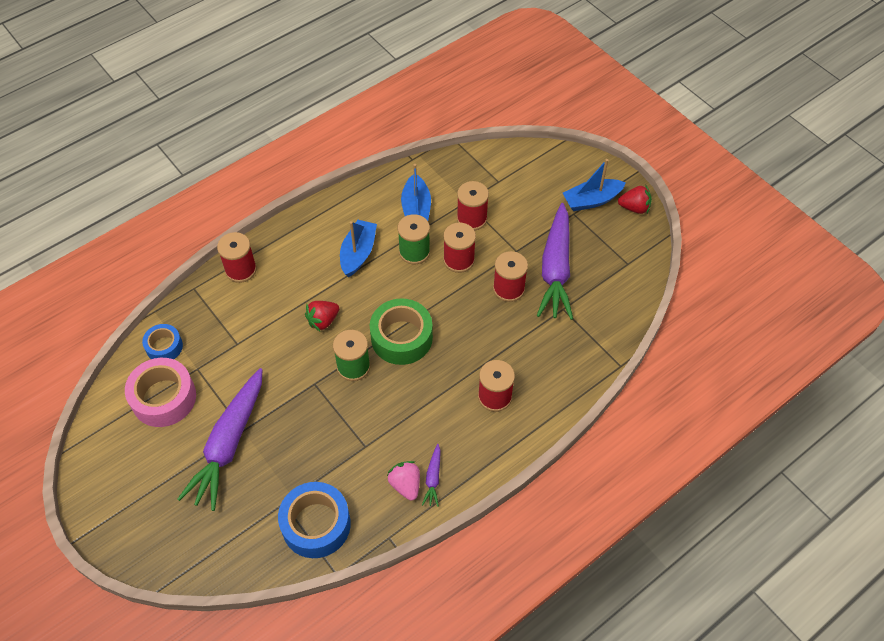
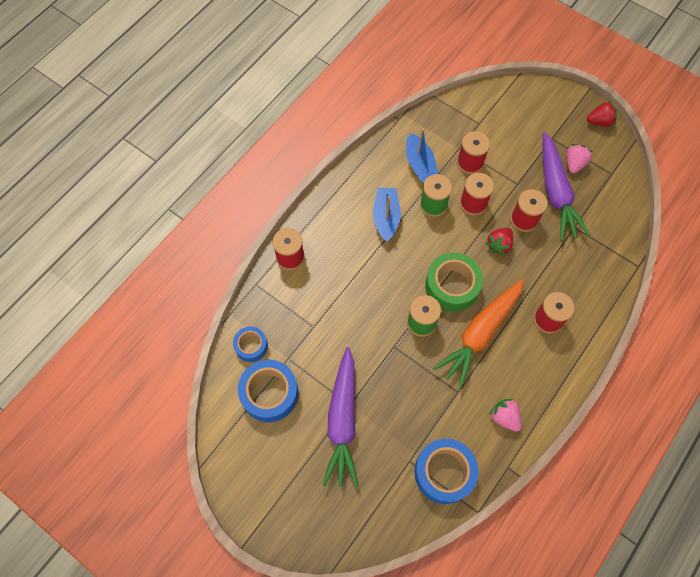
camera: 15 degrees left, 10 degrees up
(164, 398) = (269, 393): pink tape -> blue tape
(323, 321) = (379, 287): red strawberry -> red strawberry (499, 245)
(413, 393) = (480, 334): none -> orange carrot
(433, 478) = (524, 405): purple carrot -> none
(588, 244) = (574, 164): none -> pink strawberry
(591, 200) = (562, 123): blue boat -> none

